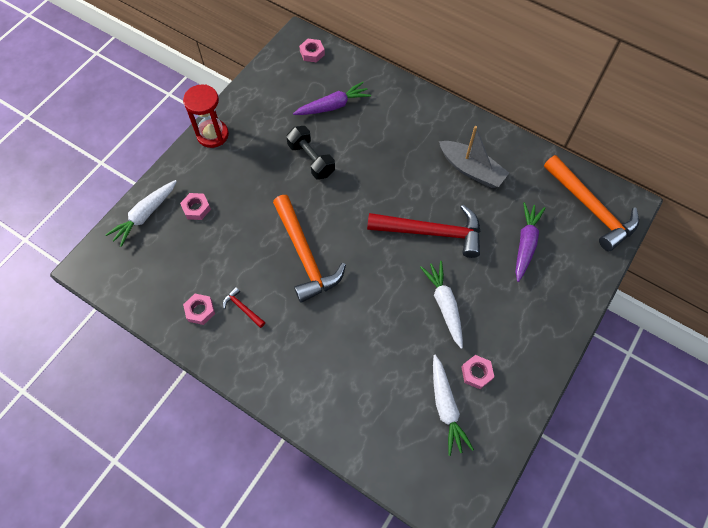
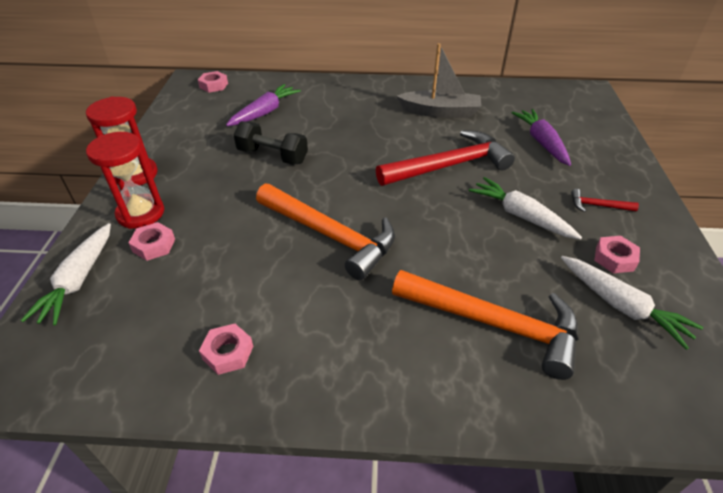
camera: 30 degrees left, 20 degrees down
(200, 175) = (141, 213): none -> red hourglass
(243, 308) = (289, 322): red hammer -> red hammer (598, 206)
(591, 208) = (564, 102): orange hammer -> orange hammer (493, 323)

